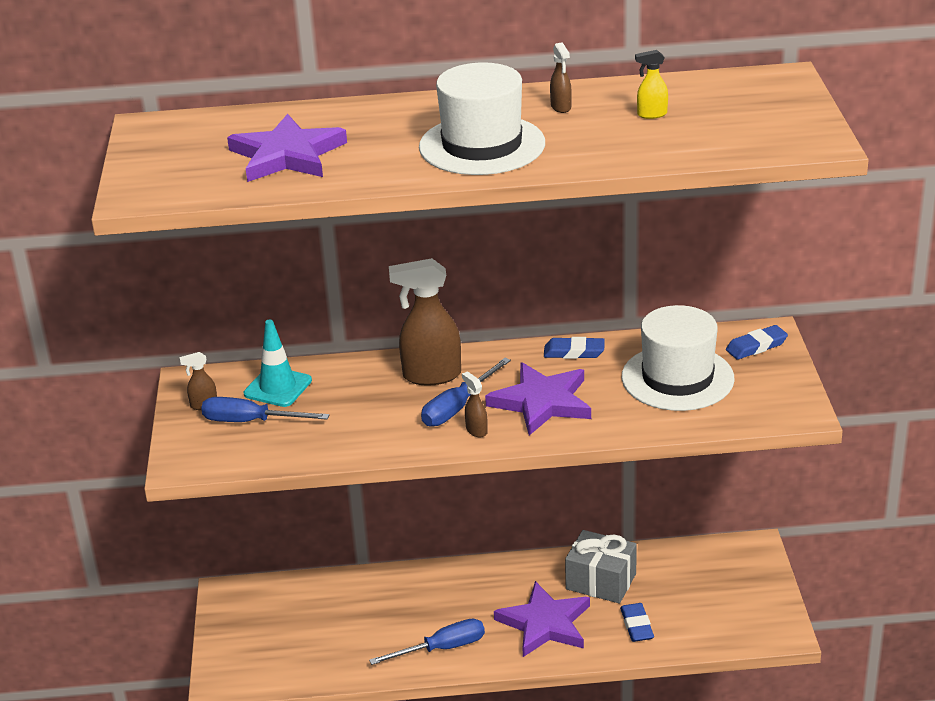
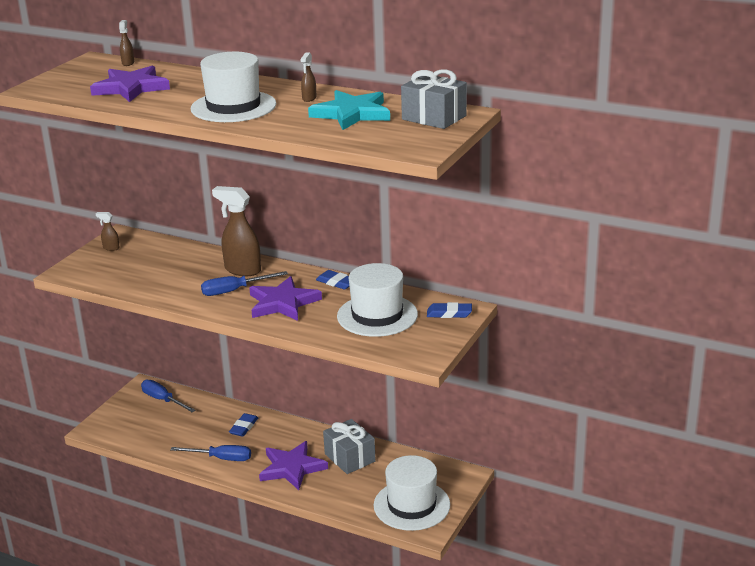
camera: 30 degrees right, 5 degrees down
(250, 421) = (122, 263): blue screwdriver -> blue screwdriver (163, 400)
(278, 387) = (157, 251): turquoise traffic cone -> none
(476, 430) = (228, 305): brown spray bottle -> brown spray bottle (128, 63)
(637, 625) = (343, 490): blue eraser -> blue eraser (244, 427)
(651, 114) = (352, 114): yellow spray bottle -> turquoise star
(733, 610) = (411, 505): none -> white hat
(758, 93) = (434, 117): none -> grey gift

